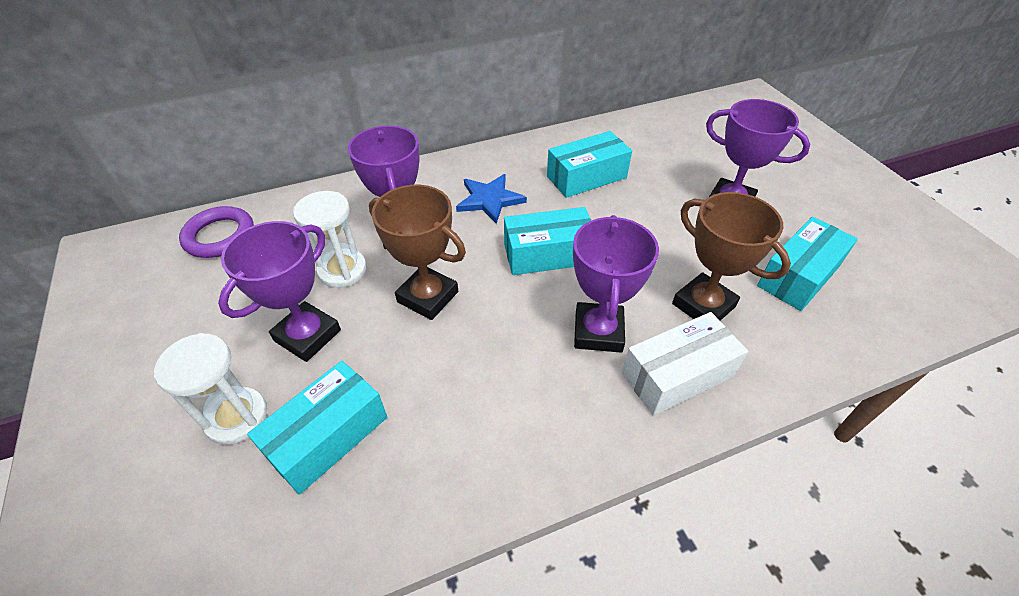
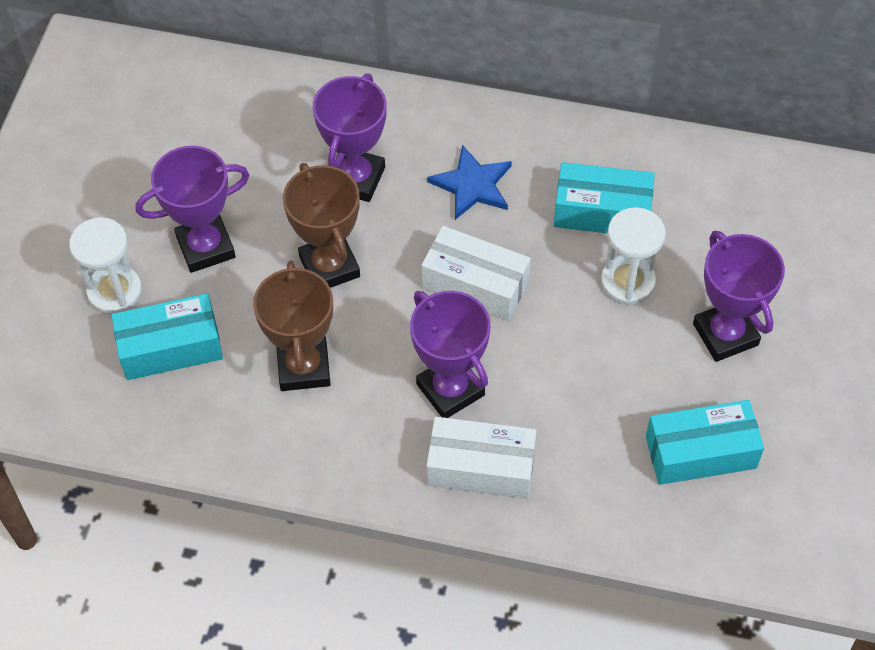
camera: 35 degrees right, 10 degrees up
(220, 236) = (189, 89): purple ring -> none
(342, 270) = (274, 193): white hourglass -> white hourglass (628, 282)
(548, 254) = (475, 284): turquoise box -> white box
(598, 331) = (450, 389): purple trophy -> purple trophy turned 75 degrees counterclockwise
(703, 305) = (572, 423): brown trophy -> brown trophy (304, 367)

